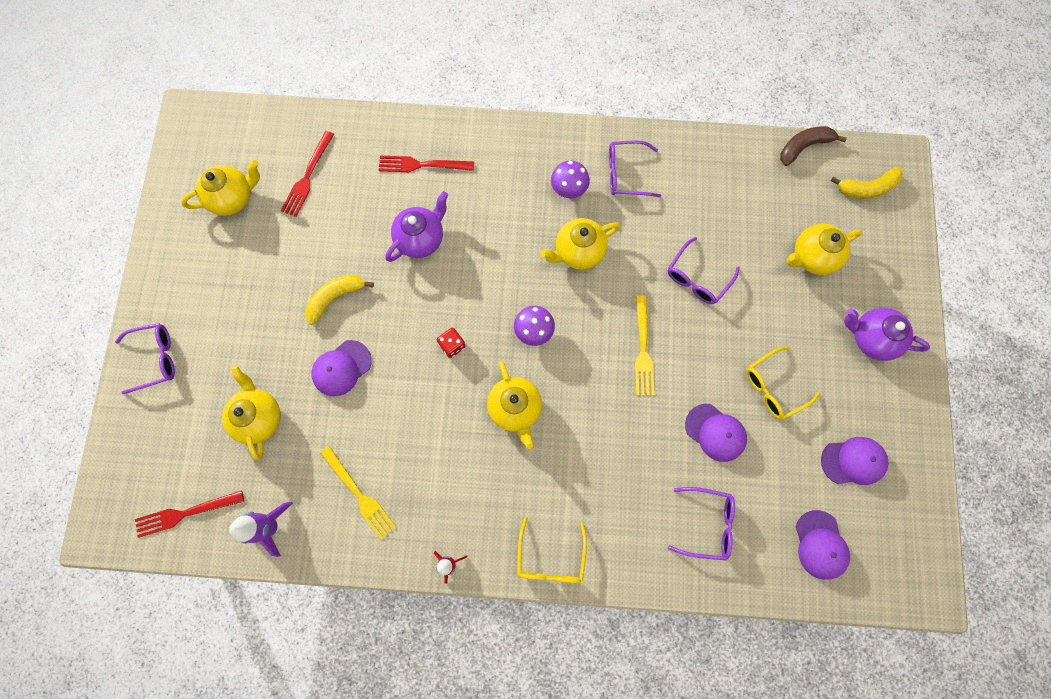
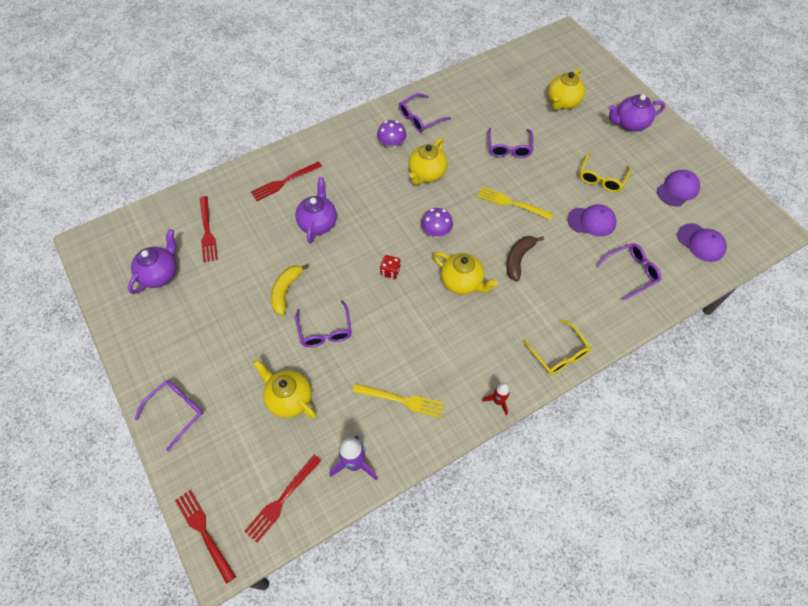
camera: 35 degrees left, 15 degrees down
(103, 494) = (204, 532): none -> red fork
(233, 198) = (160, 274): yellow teapot -> purple teapot
(341, 368) = (325, 331): purple cap -> purple glasses
(643, 350) = (511, 203): yellow fork -> yellow fork turned 150 degrees clockwise
(804, 147) = (509, 53): brown banana -> brown banana (518, 259)
(867, 188) = (560, 54): yellow banana -> none

